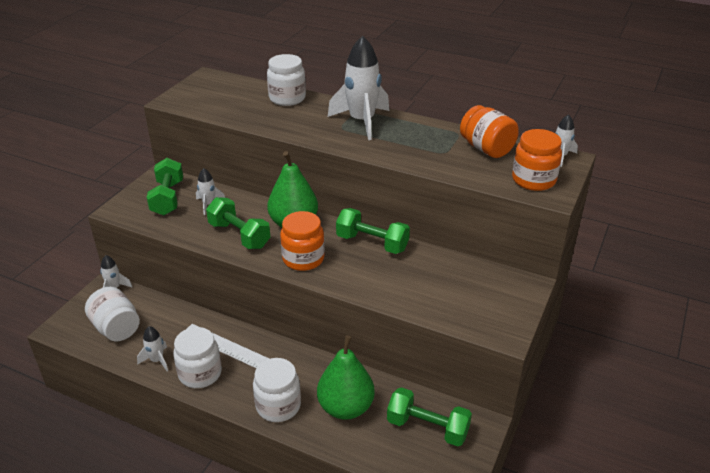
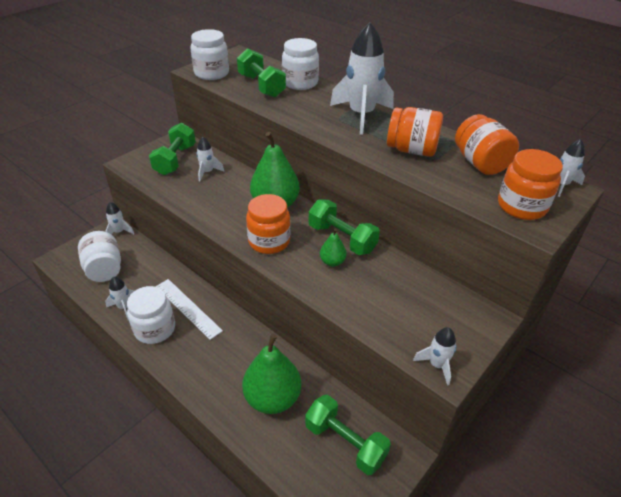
camera: 15 degrees right, 5 degrees up
(239, 235) = (221, 206): green dumbbell -> green dumbbell (261, 86)
(278, 406) = (210, 380): white jar -> white jar (211, 73)
(371, 265) = (332, 262): none -> green pear
(422, 147) = (412, 150): none -> orange jar
(496, 331) = (437, 365): none -> white rocket

